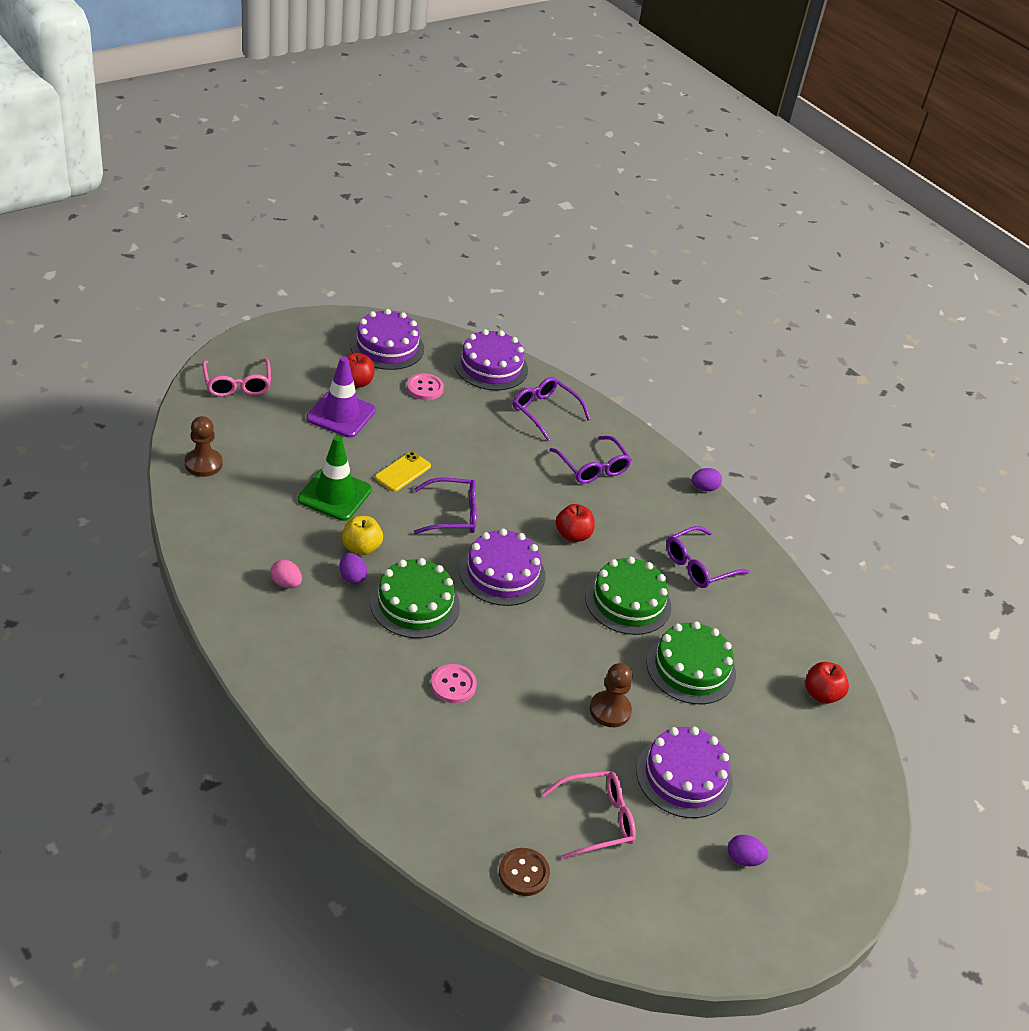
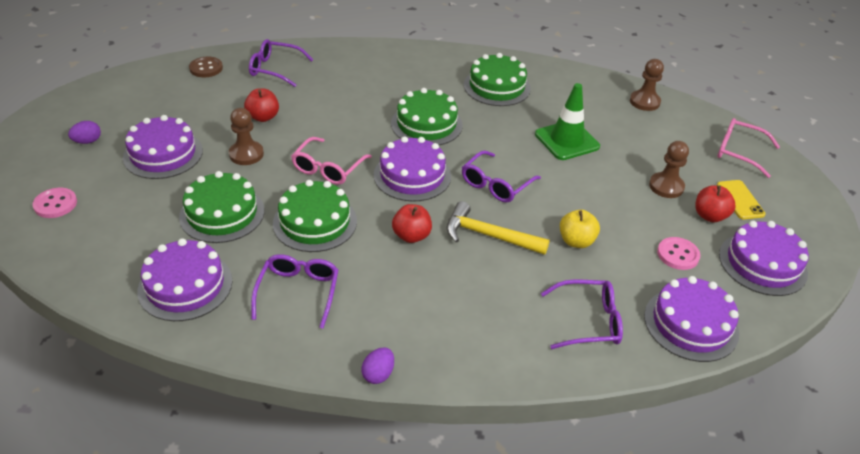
camera: 135 degrees right, 0 degrees up
(286, 583) = (497, 87): pink egg -> green cake
(341, 414) = (666, 186): purple traffic cone -> brown pawn
(352, 577) = (477, 112): purple egg -> none
(361, 547) = (501, 127): yellow apple -> yellow apple (576, 241)
(403, 472) = (567, 184): yellow phone -> yellow phone (740, 200)
(453, 685) = (346, 106): pink button -> pink button (55, 204)
(520, 492) = (489, 235): none -> yellow hammer
(592, 467) = (480, 304): purple glasses -> purple glasses (275, 69)
(597, 819) = (193, 106): pink glasses -> pink glasses (328, 168)
(772, 633) = (185, 285): none -> purple cake
(821, 694) = (105, 269): red apple -> red apple (263, 117)

